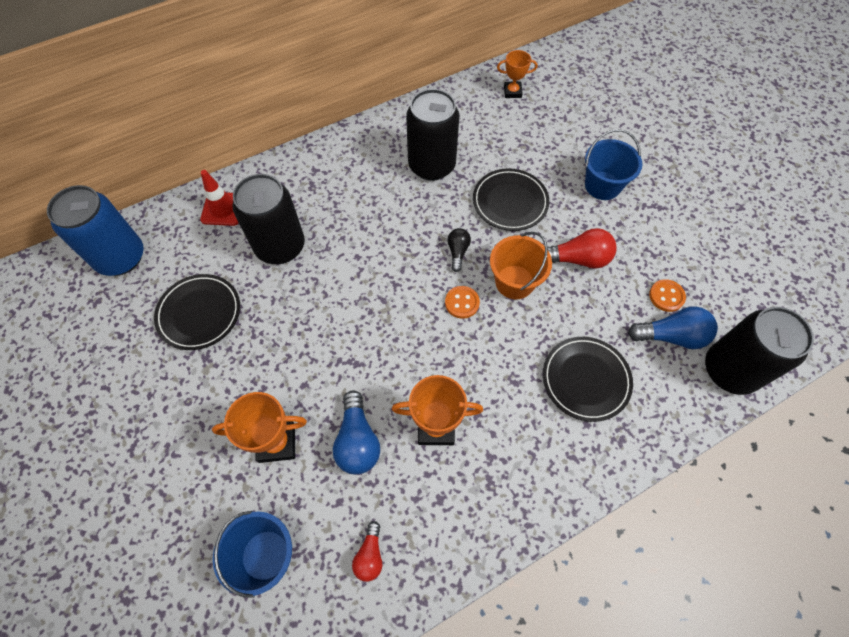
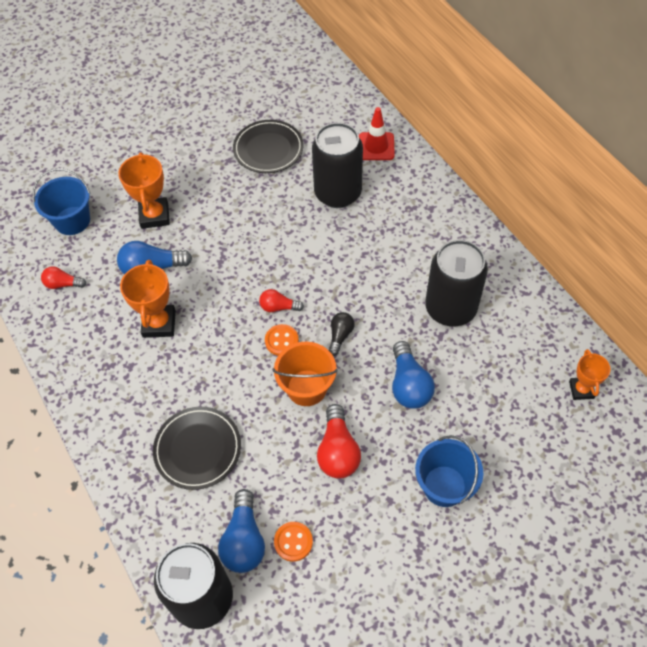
camera: 90 degrees right, 5 degrees down
(121, 257) = (320, 90): blue can -> none
(421, 305) = (279, 307): none -> red light bulb
(457, 252) = (340, 336): black light bulb -> black light bulb turned 75 degrees counterclockwise
(510, 202) = (409, 385): black plate -> blue light bulb

